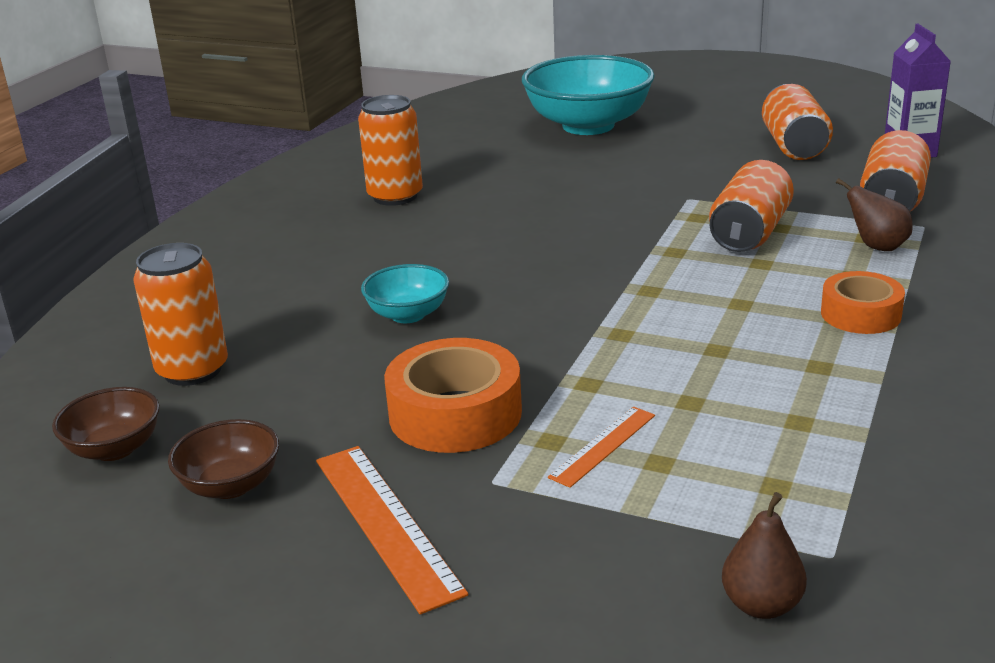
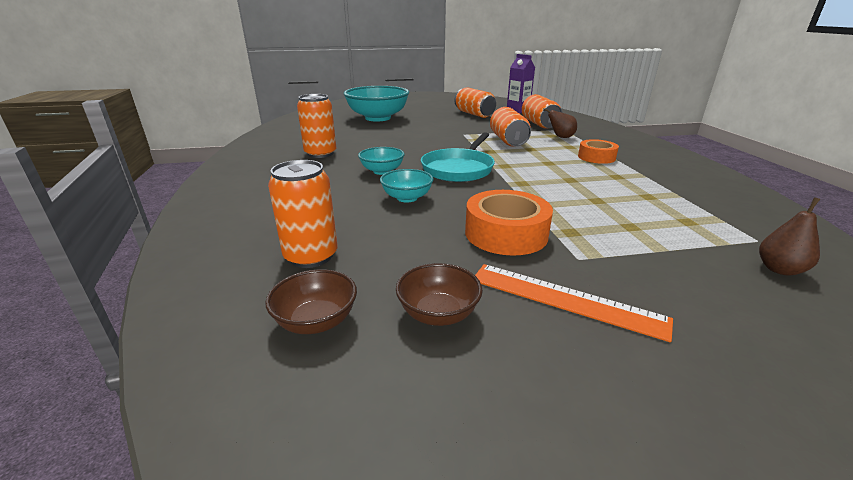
camera: 35 degrees left, 0 degrees up
(438, 254) = (382, 171): none -> turquoise bowl
(561, 279) = (459, 169): none -> turquoise pan
(603, 446) = (596, 227): orange ruler -> none

